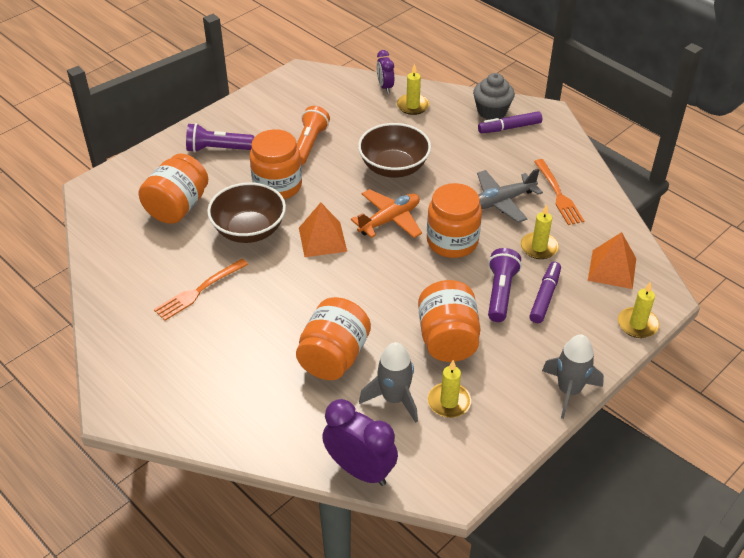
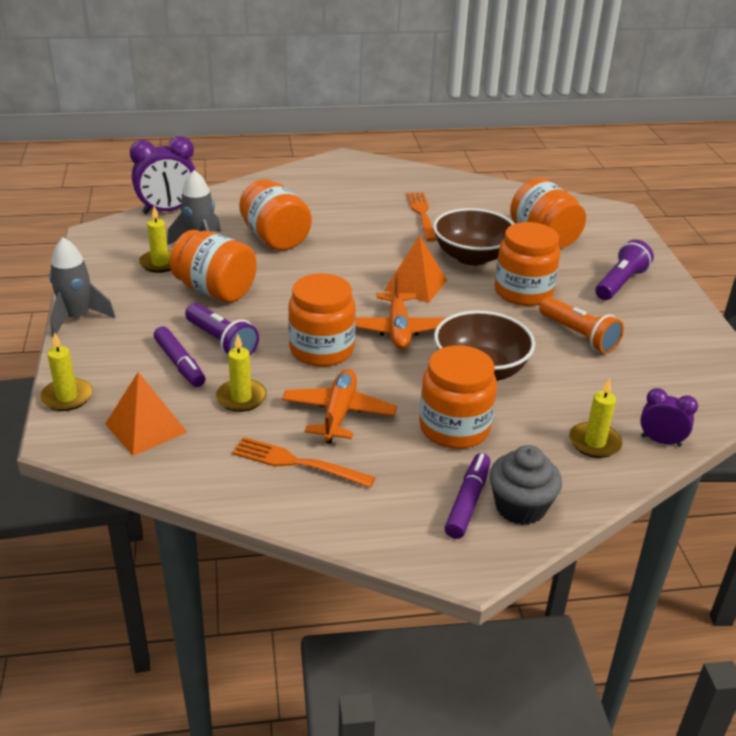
camera: 125 degrees right, 10 degrees down
(460, 155) = (454, 428): none -> orange jar
(502, 201) = (338, 414): grey plane -> orange plane

